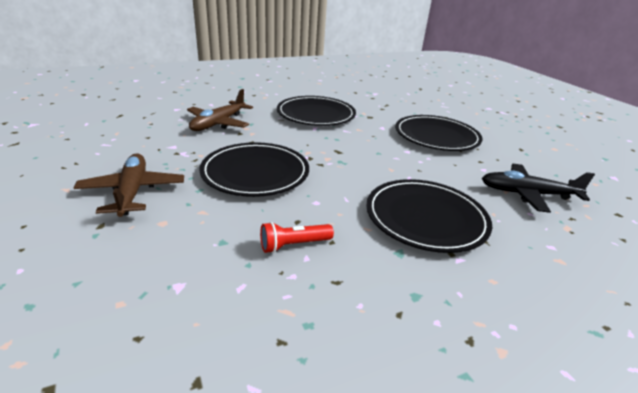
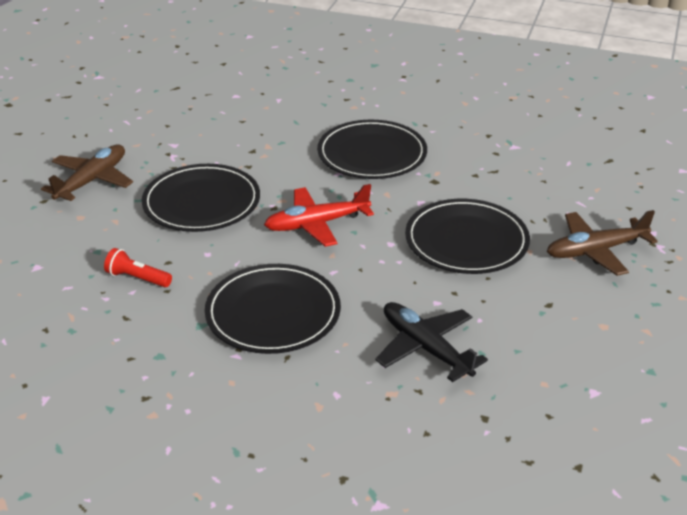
camera: 45 degrees right, 5 degrees up
(219, 123) = (250, 130): brown plane -> brown plane (596, 251)
(352, 157) = (317, 224): none -> red plane

